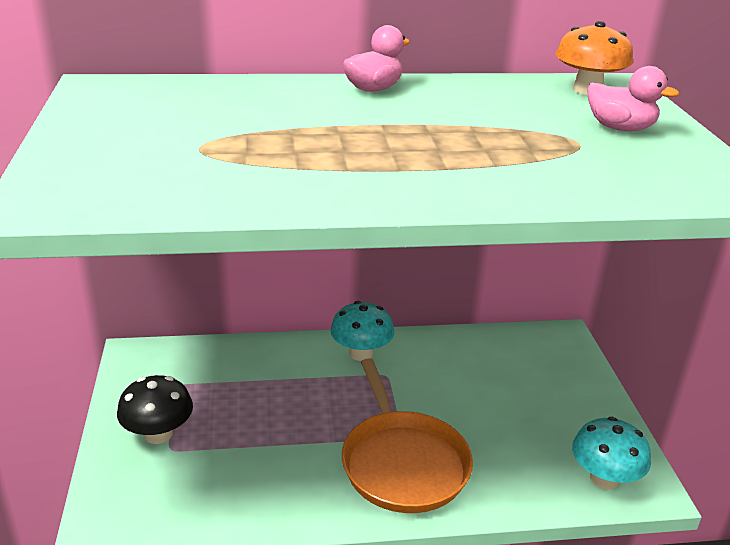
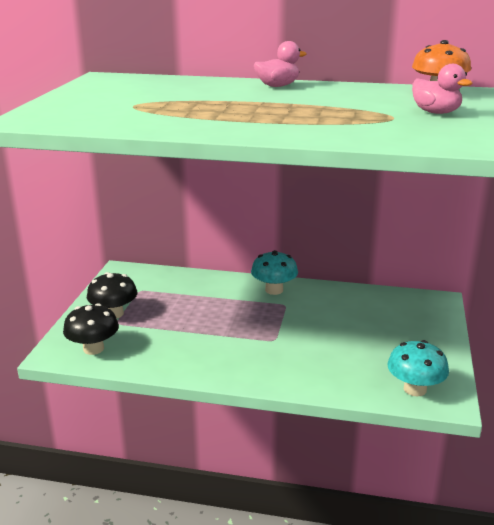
camera: 20 degrees right, 5 degrees down
(156, 503) = (93, 348): none -> black mushroom
(402, 463) = (267, 355): orange pan -> none

